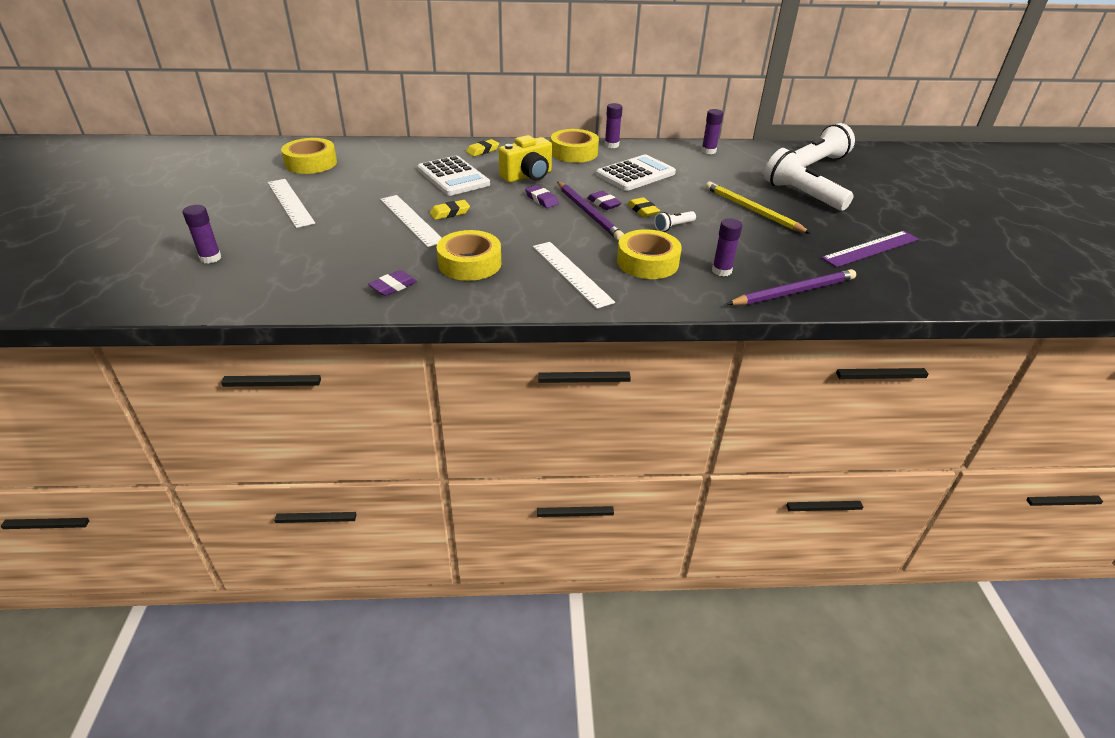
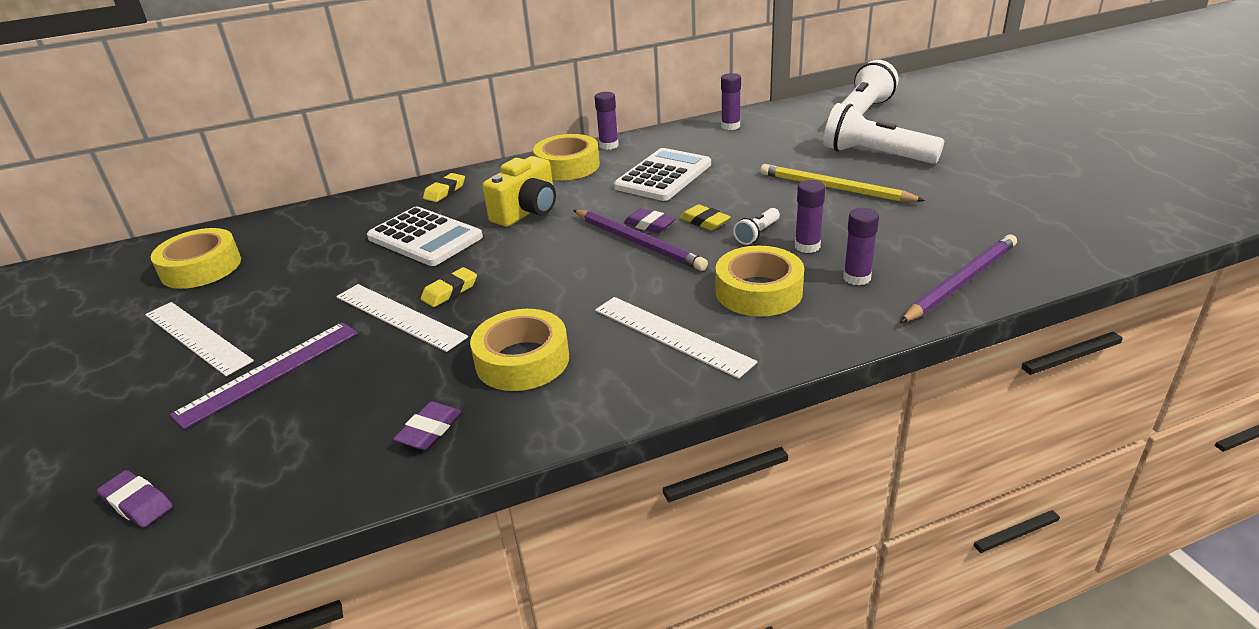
camera: 15 degrees left, 5 degrees down
(210, 258) = (102, 468): purple glue stick -> purple glue stick (807, 246)
(541, 199) = (565, 240): purple eraser -> purple eraser (137, 503)
(870, 248) = (1001, 202): purple ruler -> purple ruler (269, 372)

